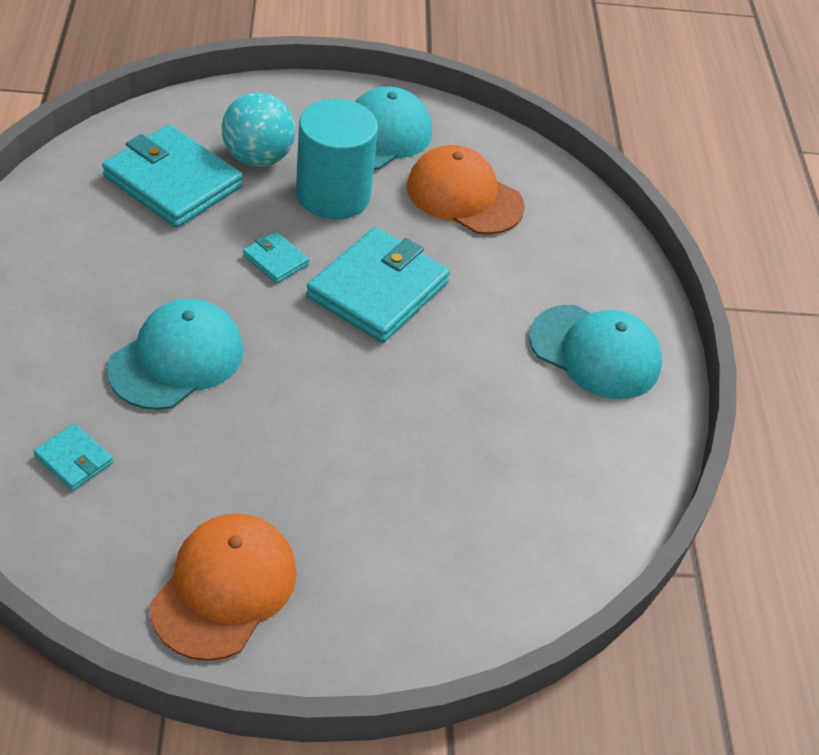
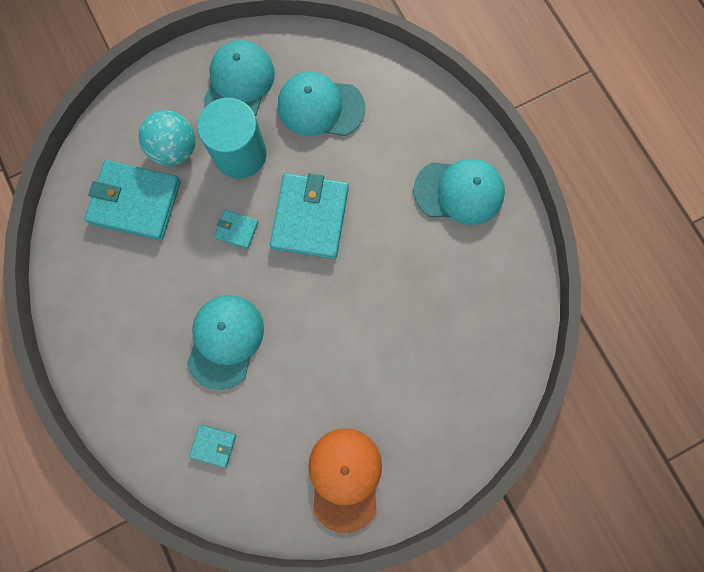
camera: 20 degrees left, 30 degrees up
(464, 196) = (320, 107): orange cap -> turquoise cap

